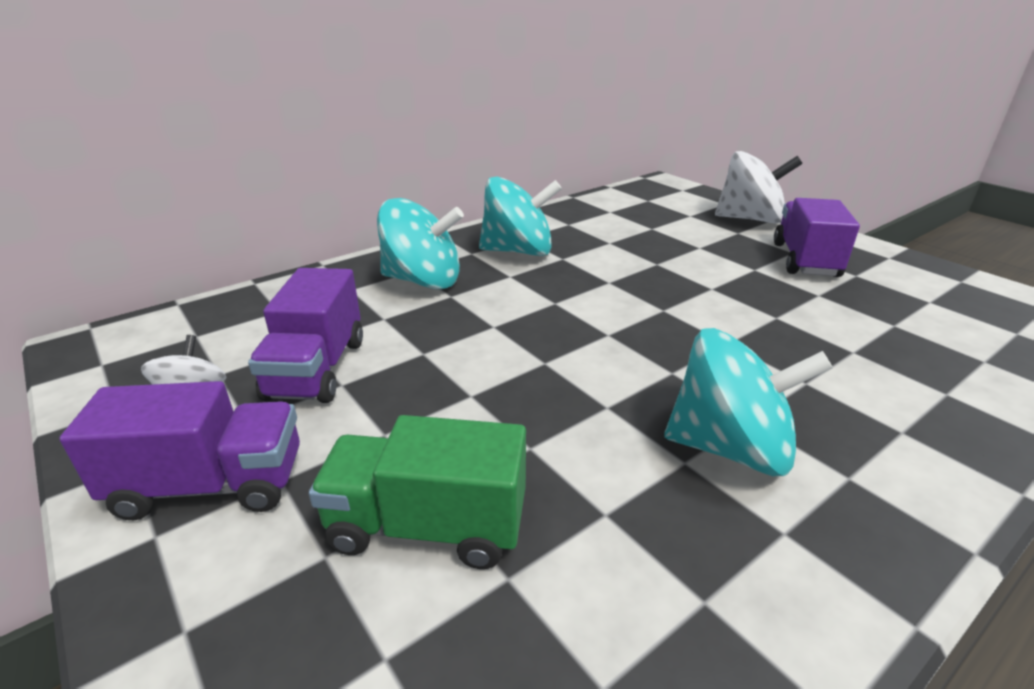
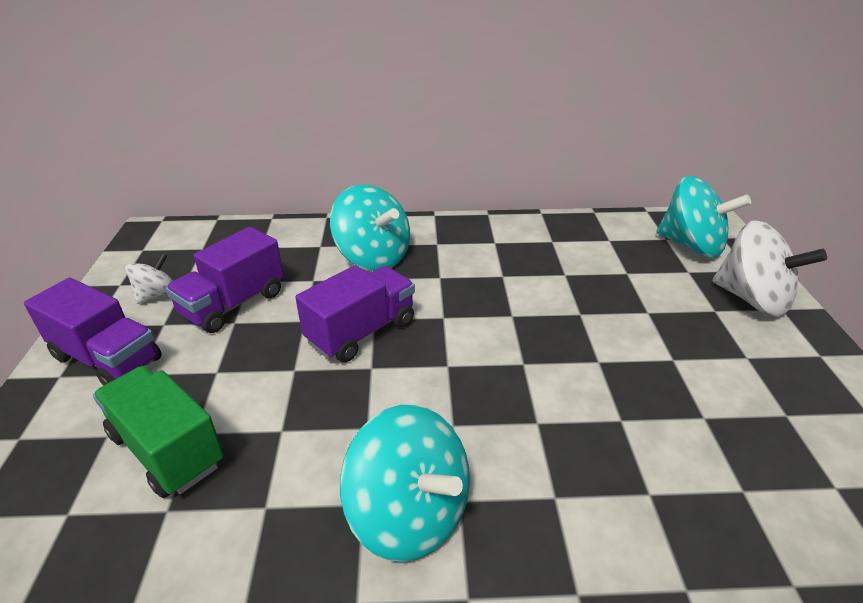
camera: 35 degrees right, 5 degrees up
(518, 251) = (475, 255): turquoise spinning top -> turquoise spinning top (691, 245)
(805, 260) = (747, 372): purple truck -> purple truck (361, 332)

